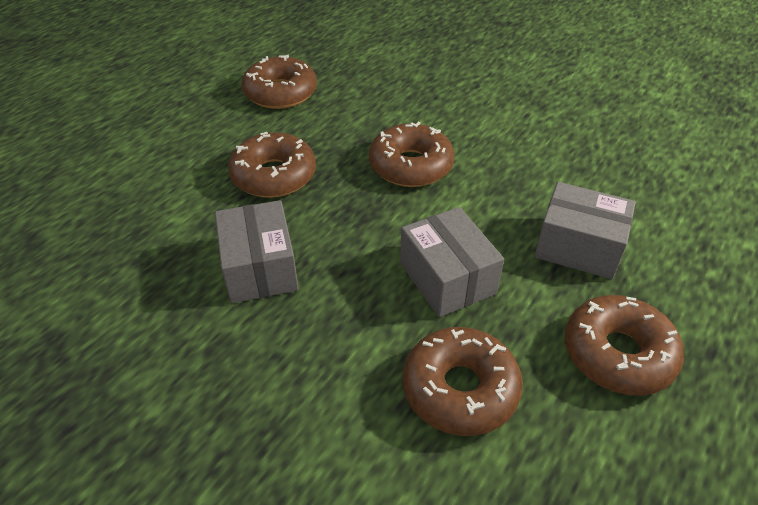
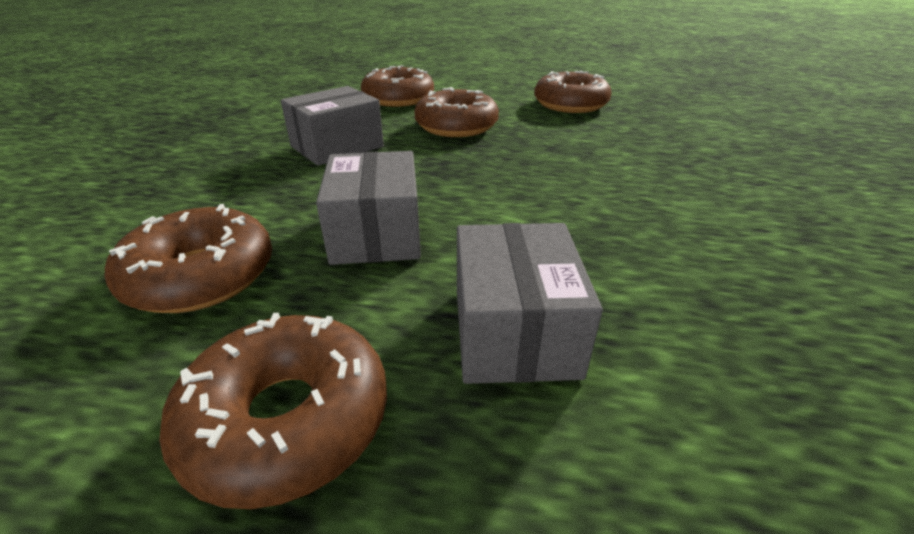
camera: 65 degrees right, 10 degrees down
(410, 166) = (543, 176): brown donut -> brown donut (398, 99)
(447, 278) = (376, 233): grey box -> grey box turned 45 degrees counterclockwise

